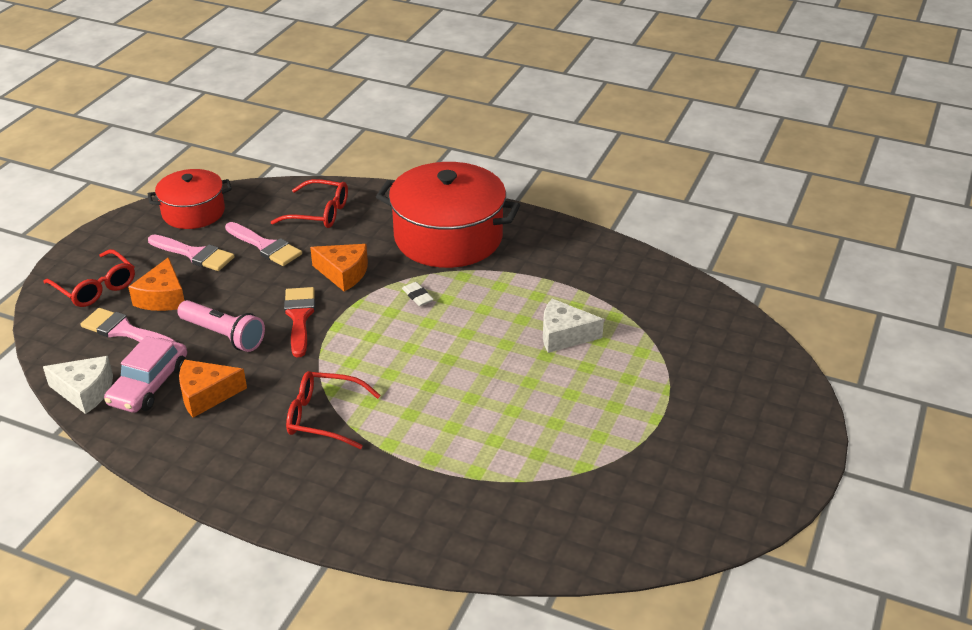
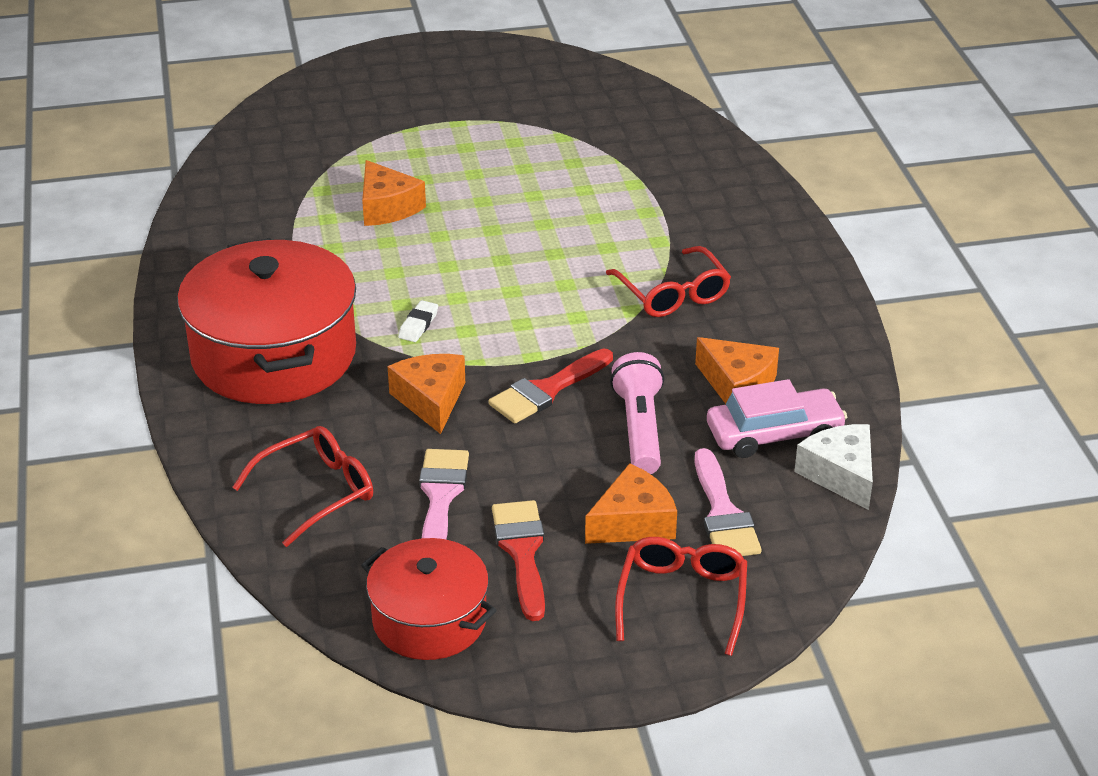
camera: 125 degrees left, 0 degrees up
(195, 254) = (522, 552): pink brush -> red brush
(319, 213) = (317, 492): red glasses -> red glasses turned 75 degrees clockwise
(564, 335) = (387, 207): white cheese -> orange cheese

